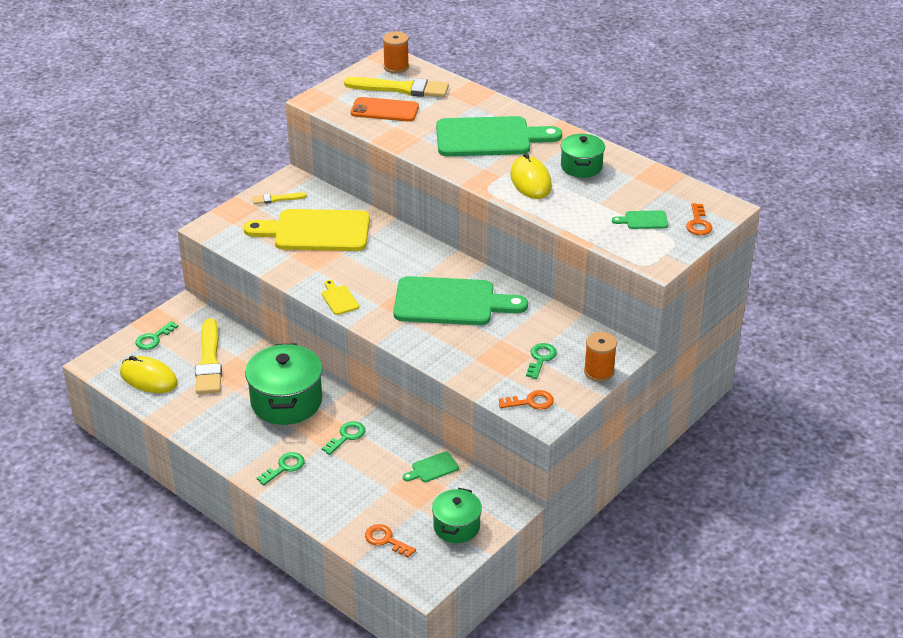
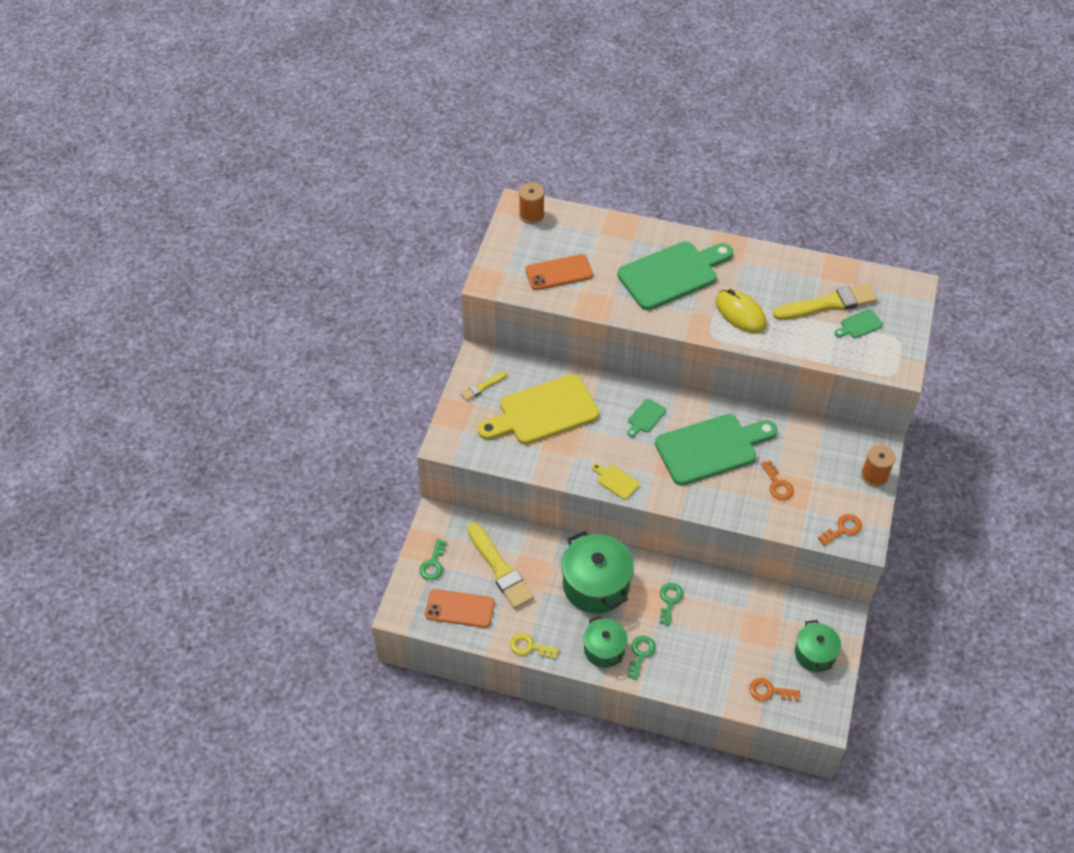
camera: 25 degrees left, 15 degrees up
(148, 378) = (459, 608): yellow mouse -> orange phone
(186, 427) = (529, 647): none -> yellow key
(401, 89) = (555, 240): yellow brush -> yellow brush (828, 304)
(432, 468) = (759, 604): green cutting board -> green cutting board (645, 417)
(540, 359) = (821, 480): green key -> none
(581, 166) = (770, 281): green pot -> green pot (604, 649)
(698, 223) = (903, 312): orange key -> orange key (777, 484)

